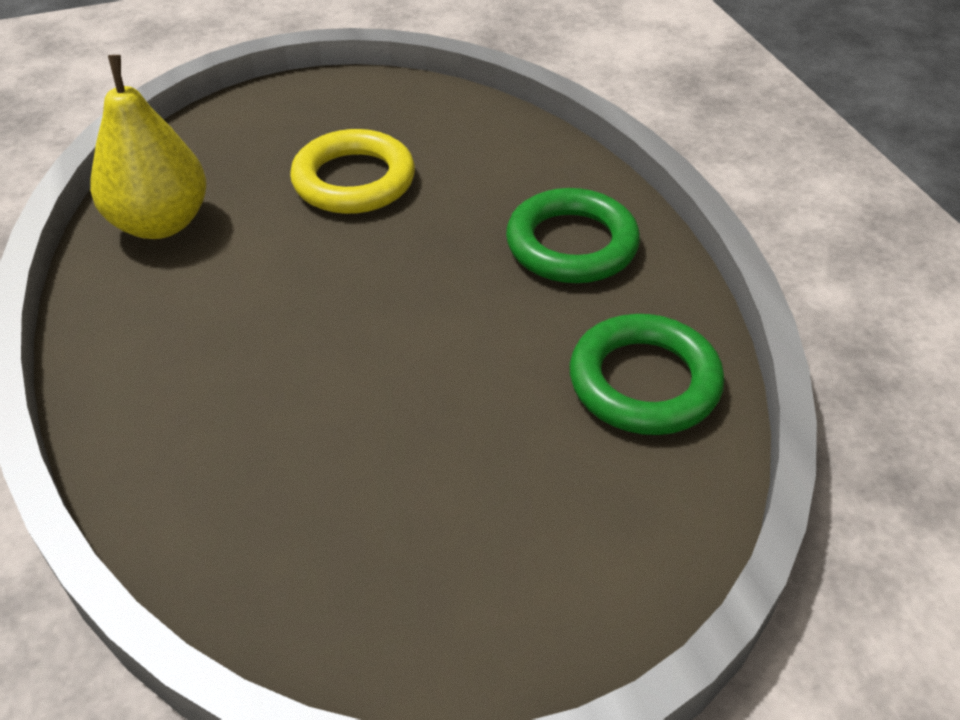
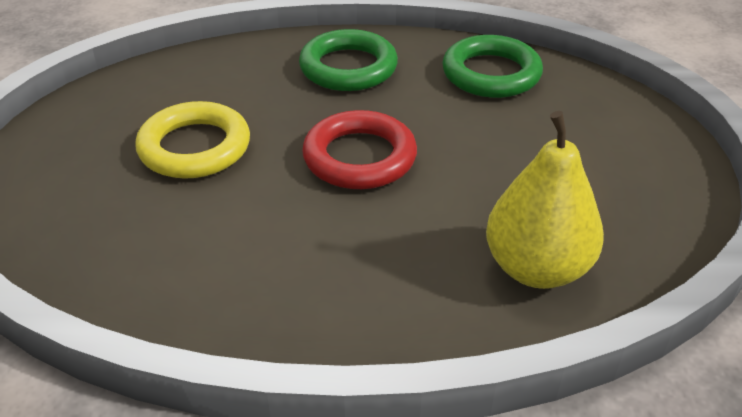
camera: 70 degrees left, 5 degrees down
(160, 223) = (163, 273): yellow pear -> yellow pear (537, 268)
(388, 302) = (359, 157): none -> red ring

